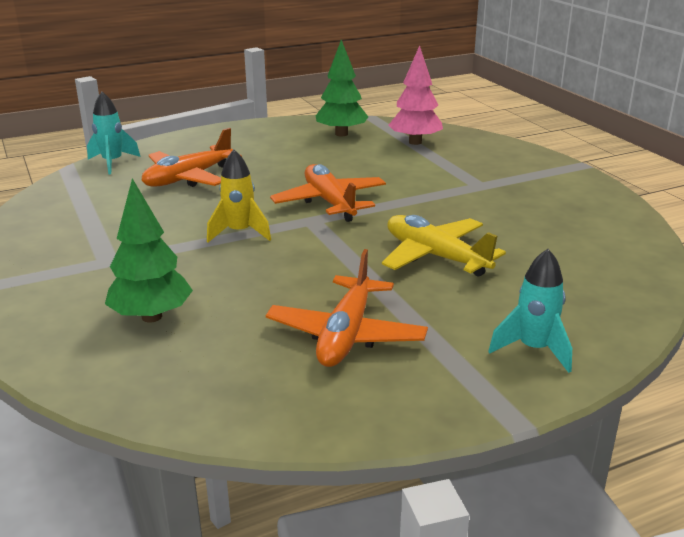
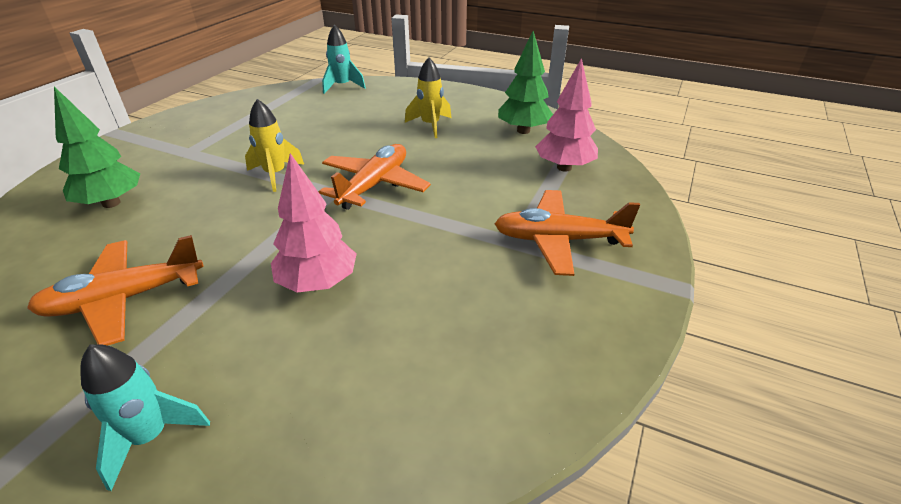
camera: 50 degrees right, 10 degrees up
(188, 178) = (350, 117): orange plane -> orange plane (558, 240)
(270, 157) = (430, 125): none -> yellow rocket
(435, 256) = (318, 283): yellow plane -> pink tree

